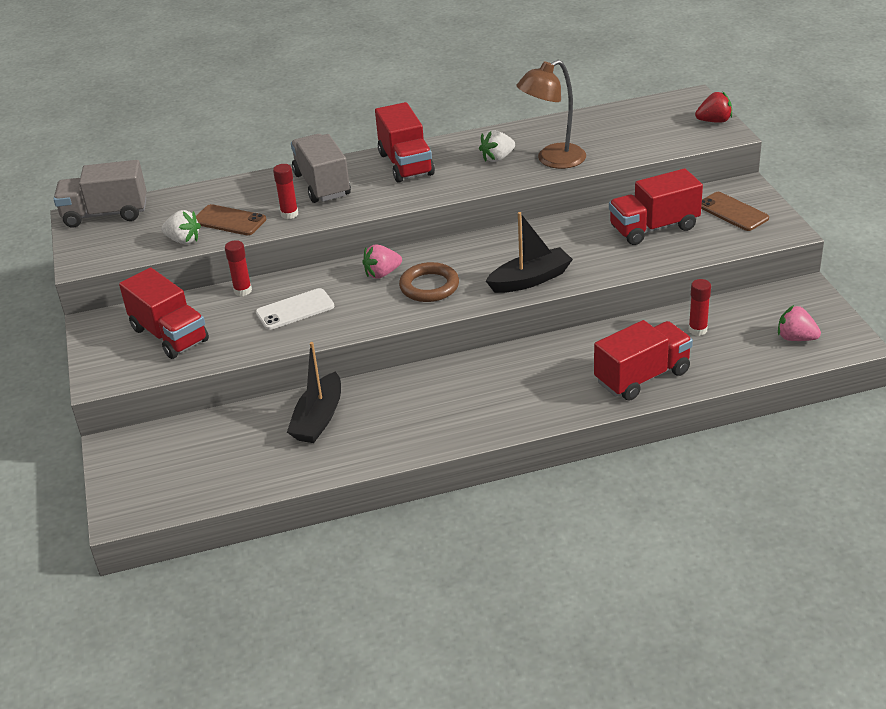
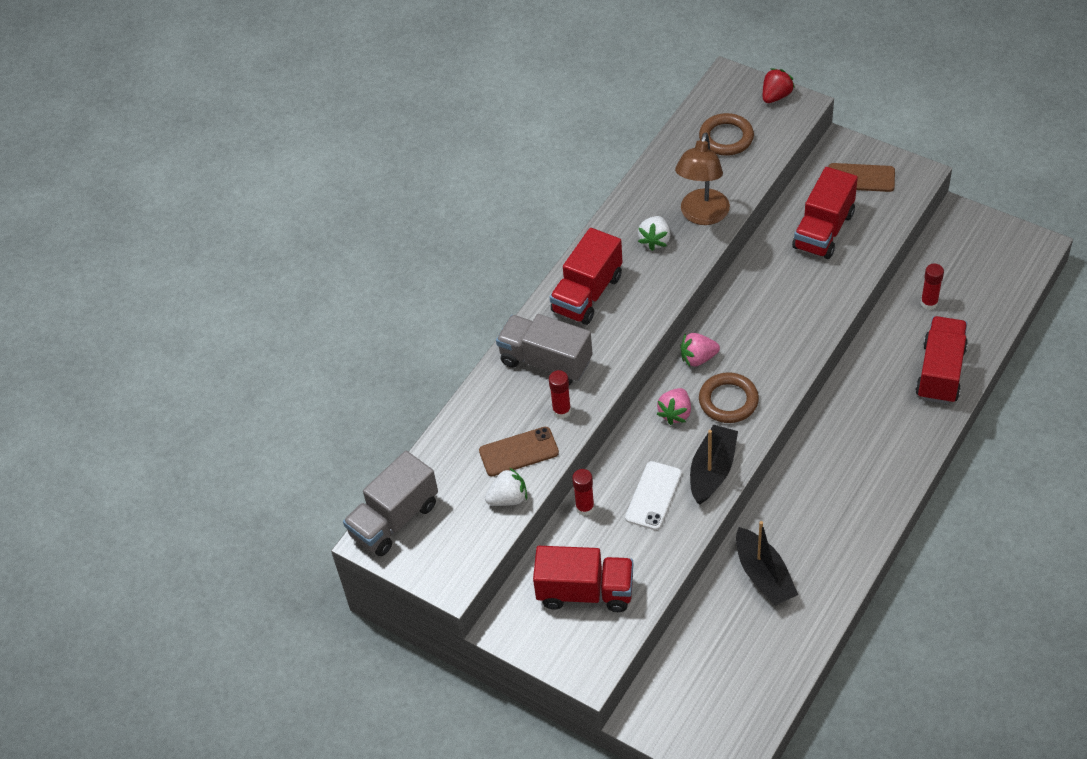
camera: 40 degrees left, 15 degrees up
(406, 164) = (587, 294): red truck -> red truck turned 90 degrees clockwise
(530, 280) = (795, 343): black boat -> black boat (712, 471)
(638, 127) = (726, 138): none -> brown ring
(796, 338) = (999, 266): pink strawberry -> pink strawberry (698, 358)

